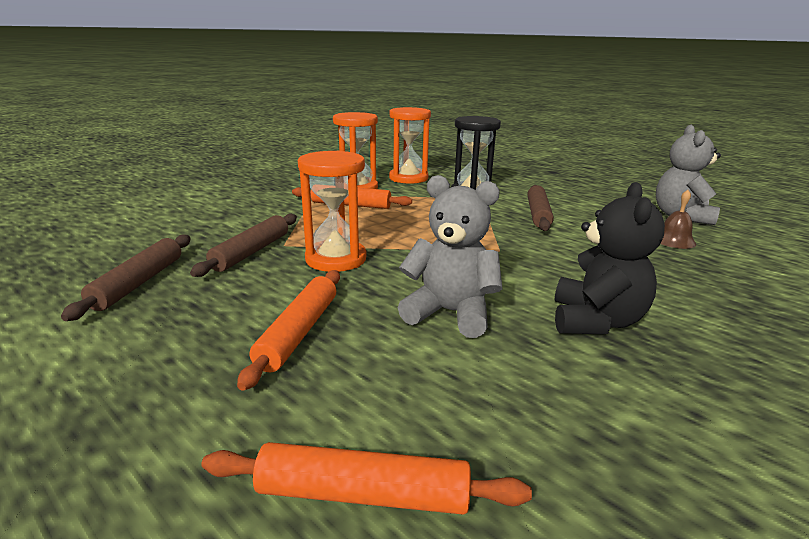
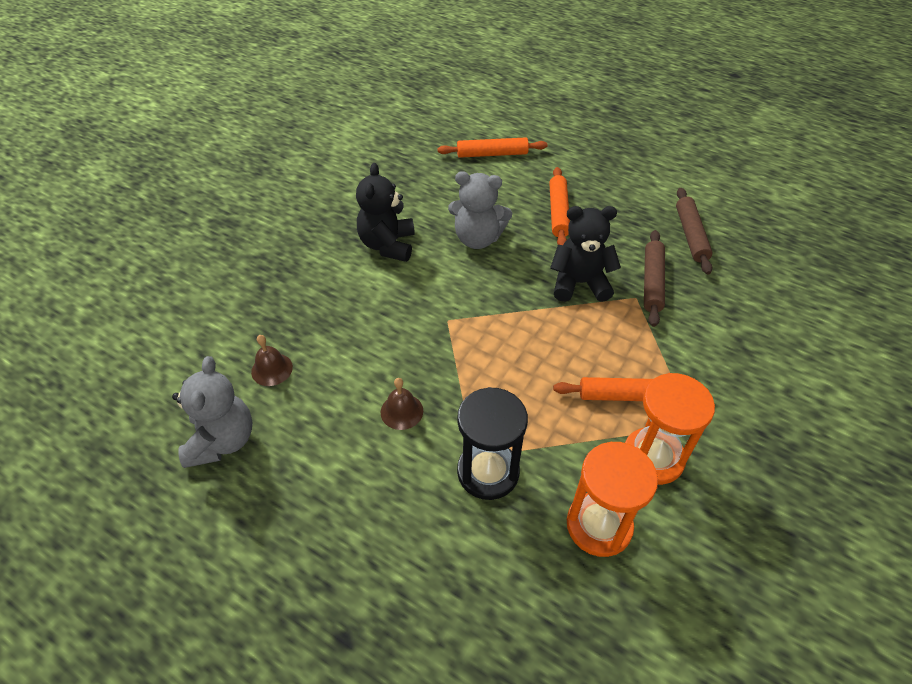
camera: 170 degrees right, 25 degrees up
(336, 259) = (579, 283): orange hourglass -> black teddy bear
(538, 214) = (401, 411): brown rolling pin -> brown bell

